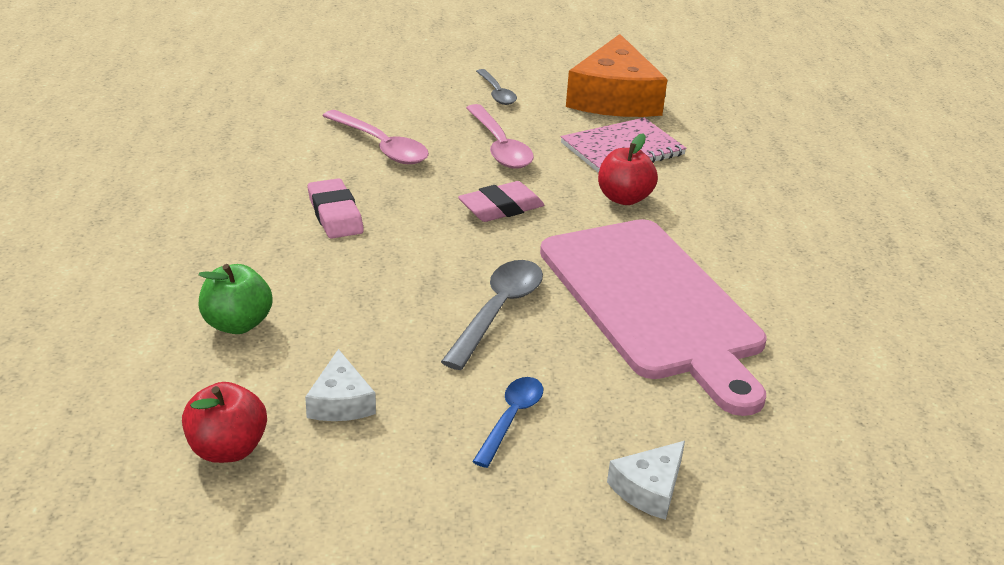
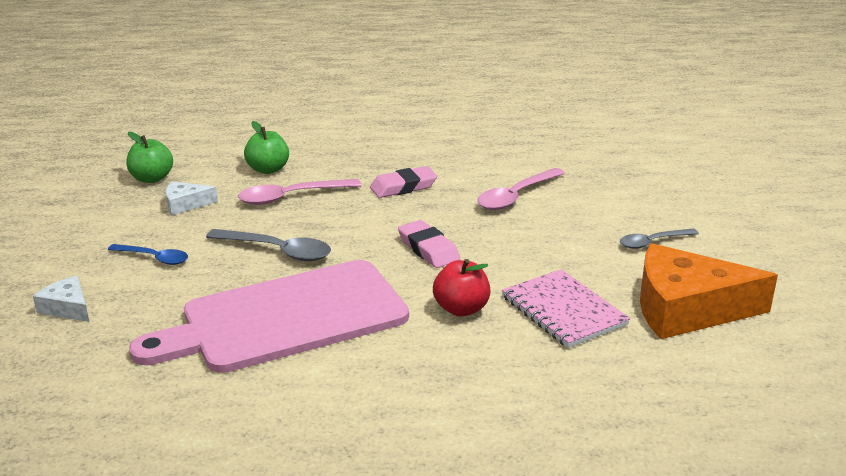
camera: 90 degrees right, 5 degrees down
(227, 449) = (152, 178): red apple -> green apple
(499, 147) = (539, 246): pink spoon -> pink spoon (291, 197)

